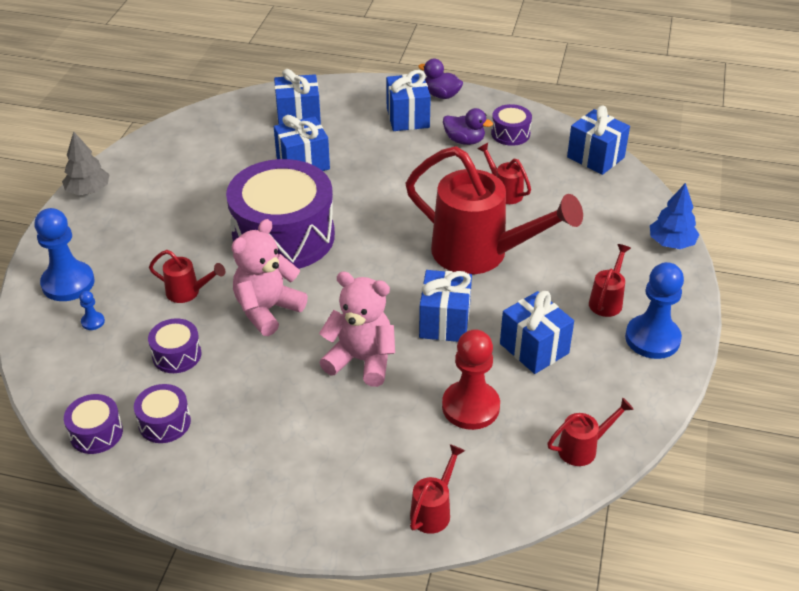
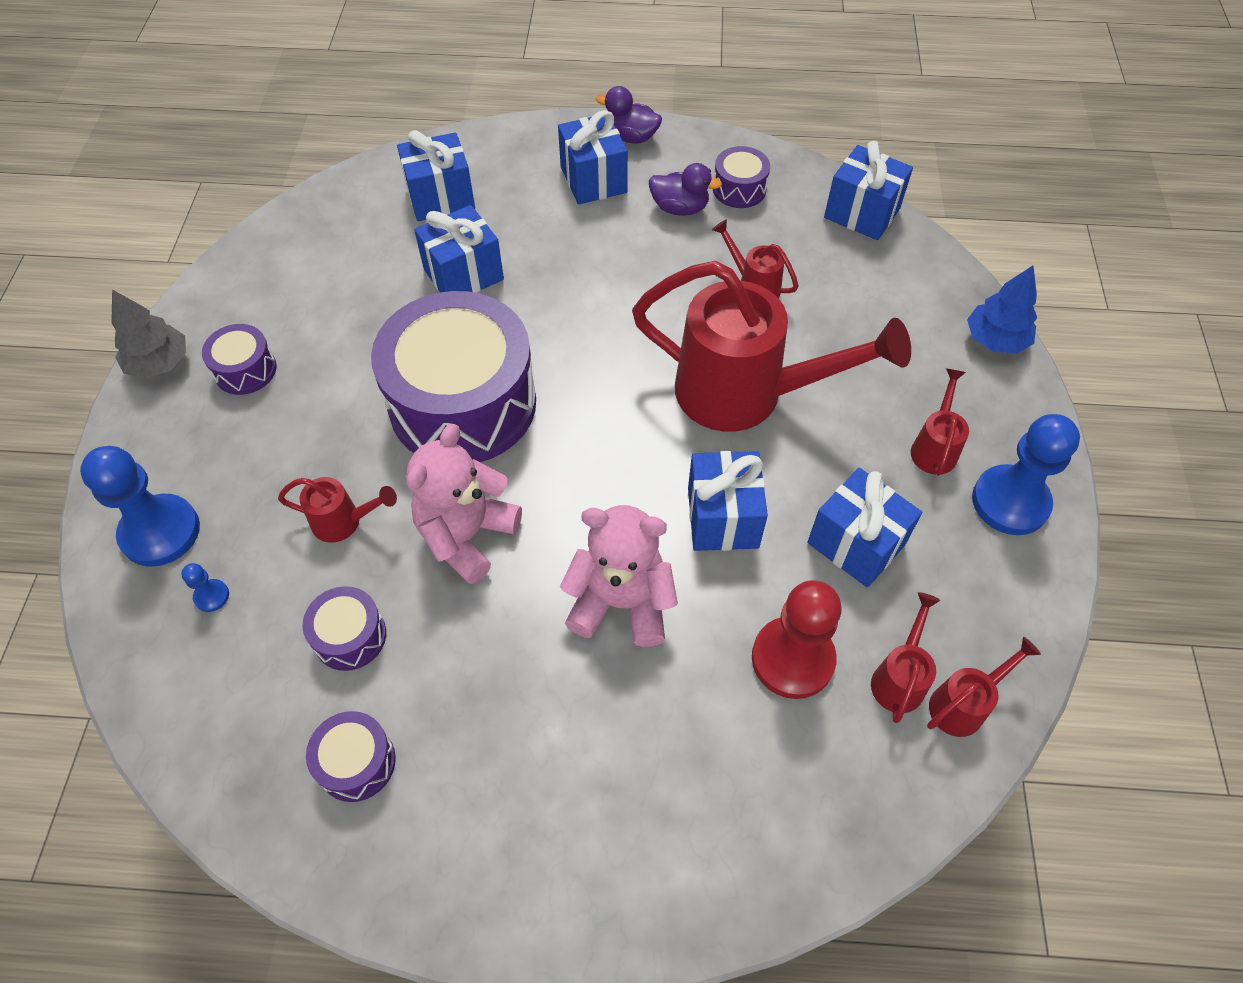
camera: 10 degrees left, 15 degrees up
(96, 433) = (256, 800): purple drum -> purple drum (245, 370)
(434, 510) = (783, 852): red watering can -> red watering can (899, 677)

